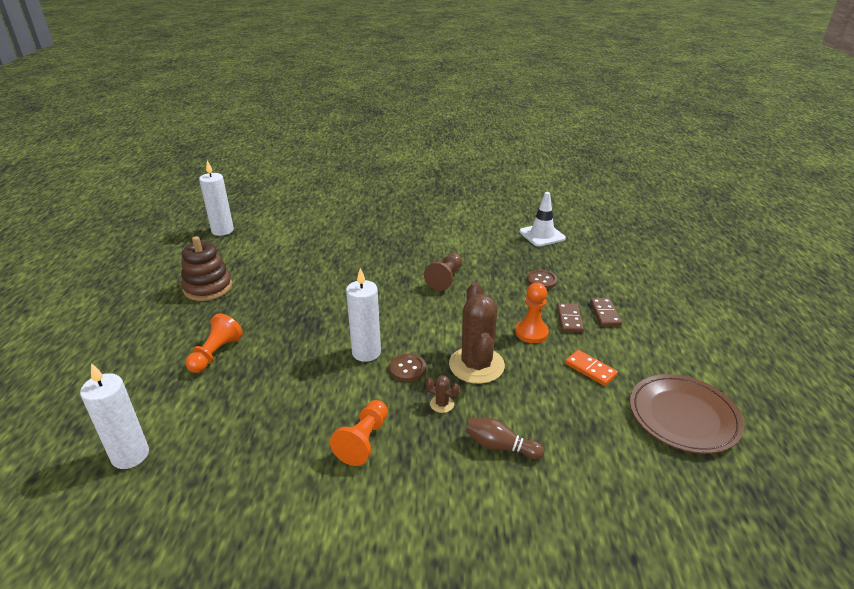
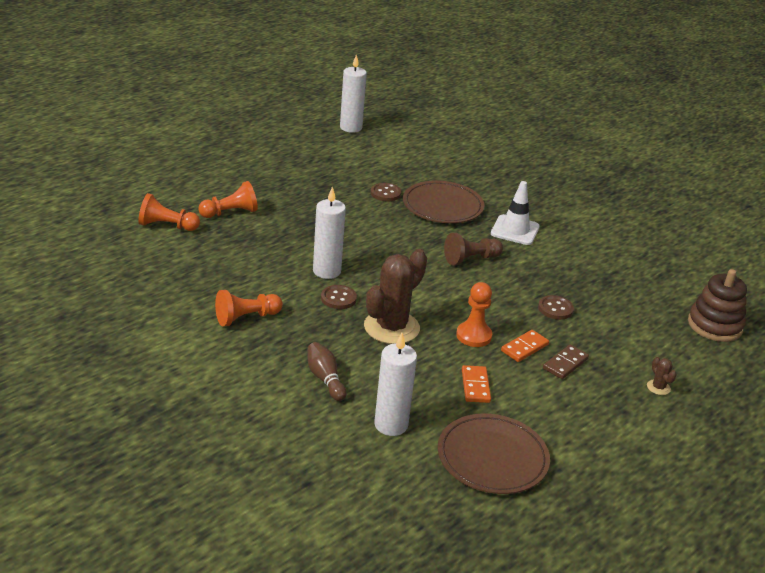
camera: 40 degrees right, 0 degrees up
(130, 455) = (114, 240): white candle -> white candle (391, 425)
(169, 404) = (167, 226): none -> orange pawn
(208, 288) = (283, 166): brown stacking toy -> brown stacking toy (714, 325)
(319, 265) = (385, 193): none -> brown button
(371, 252) = (442, 206): none -> brown plate
(442, 404) = (327, 332): brown cactus -> brown cactus (658, 387)
(542, 235) = (629, 277): white traffic cone -> white traffic cone (515, 230)
(569, 319) = (524, 348): brown domino -> orange domino

